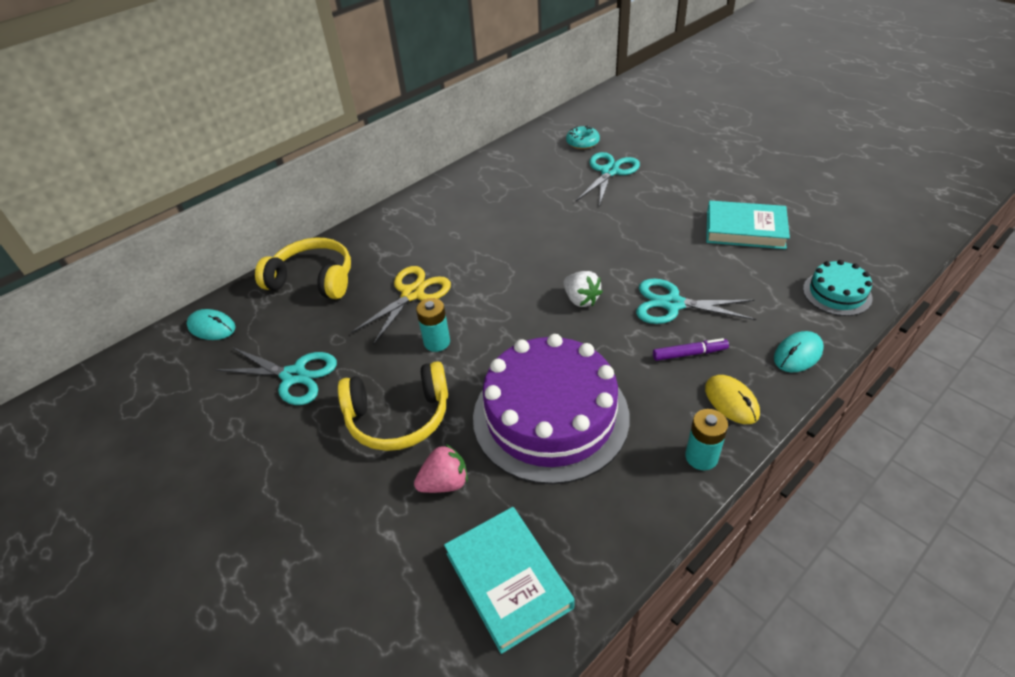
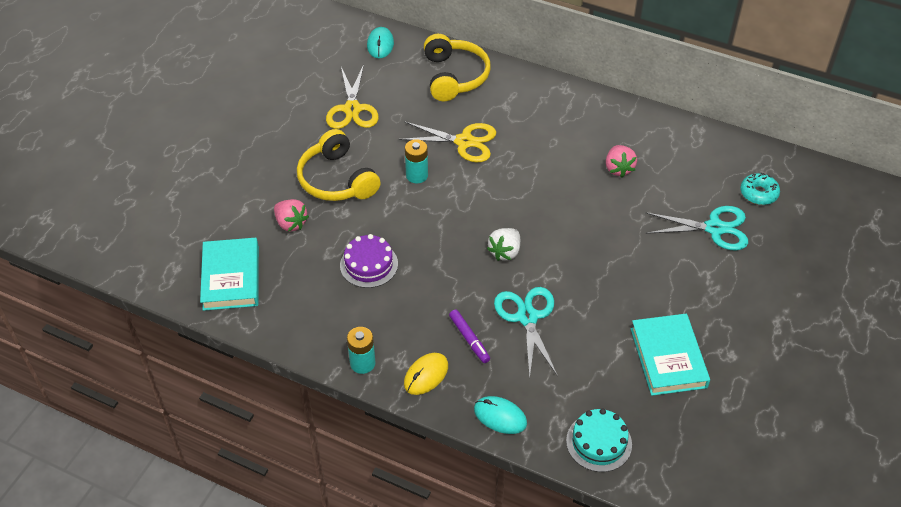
camera: 65 degrees right, 5 degrees up
(294, 376) = (352, 109): turquoise scissors -> yellow scissors
(508, 580) = (231, 277): turquoise book -> turquoise book turned 45 degrees counterclockwise
(513, 204) = (618, 168): none -> pink strawberry
(550, 416) = (369, 264): purple cake -> purple cake, size x0.47

